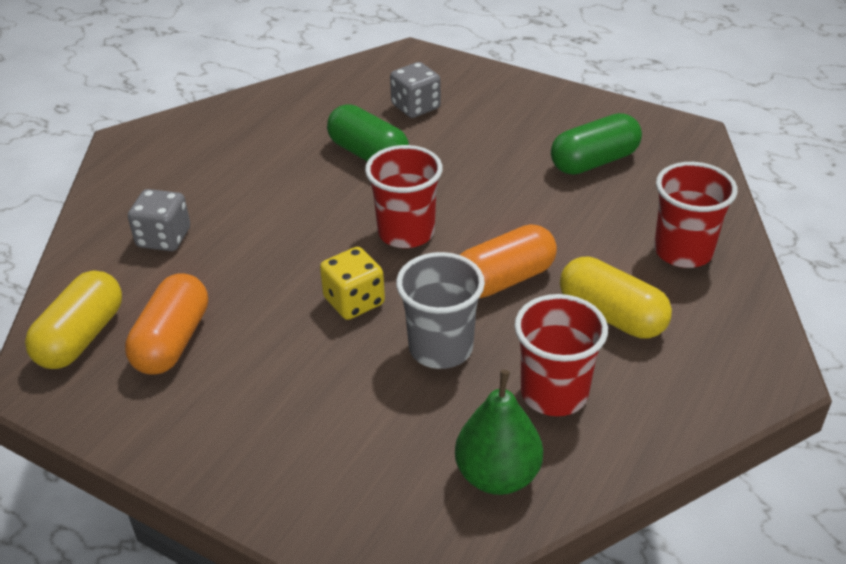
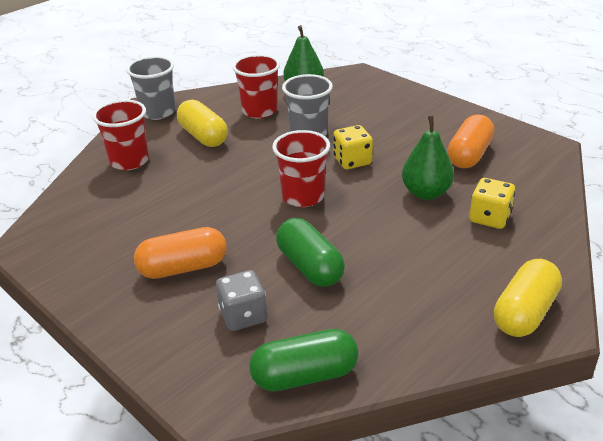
camera: 165 degrees left, 5 degrees down
(81, 337) = (530, 164): yellow capsule -> yellow capsule (525, 312)
(164, 238) = (489, 218): grey dice -> yellow dice
(243, 262) = (426, 193): none -> green pear
(504, 280) = (252, 160): orange capsule -> orange capsule (183, 268)
(594, 161) = (126, 230): green capsule -> green capsule (305, 375)
(736, 360) = (158, 112): none -> grey cup

